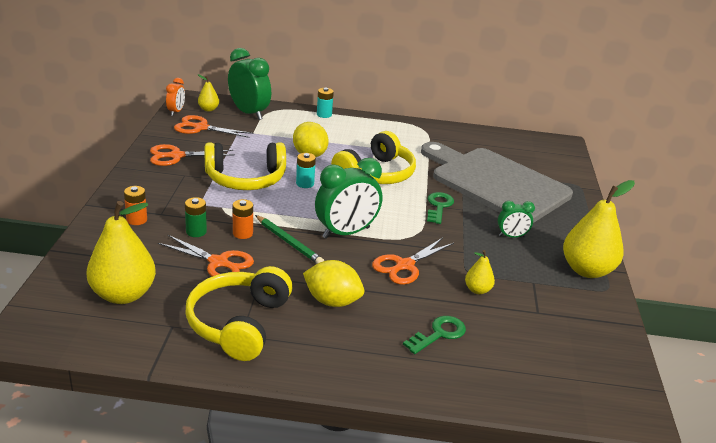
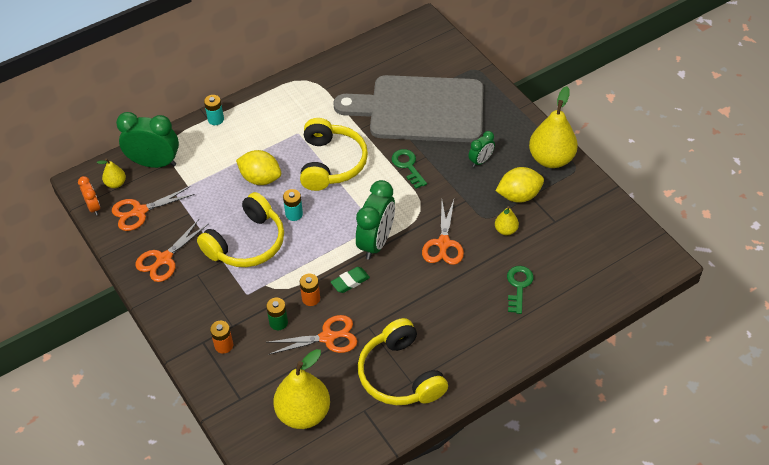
camera: 35 degrees left, 20 degrees up
(289, 242) = (350, 282): green pencil -> green eraser
(332, 301) = (433, 311): yellow lemon -> yellow lemon (519, 196)

